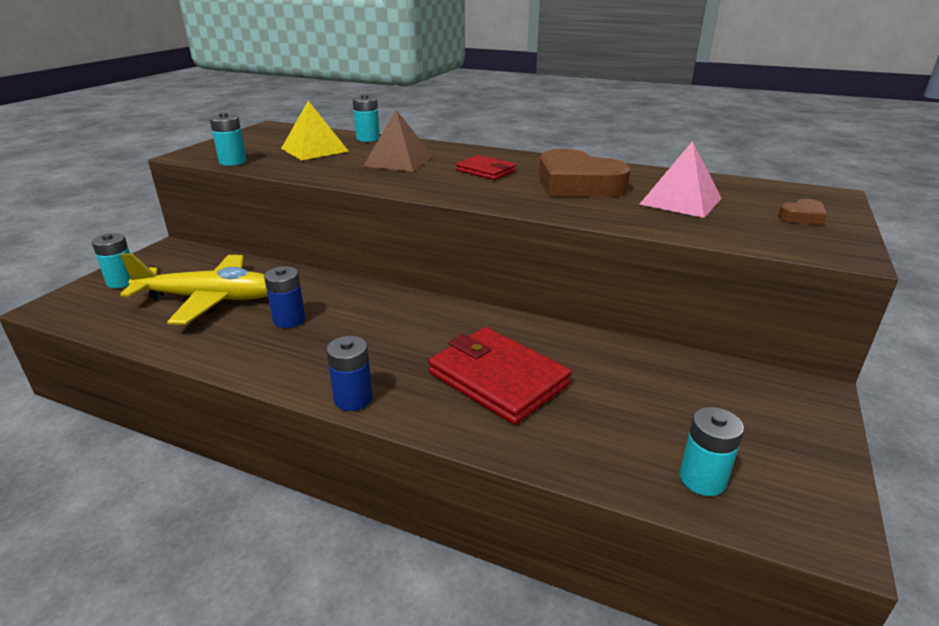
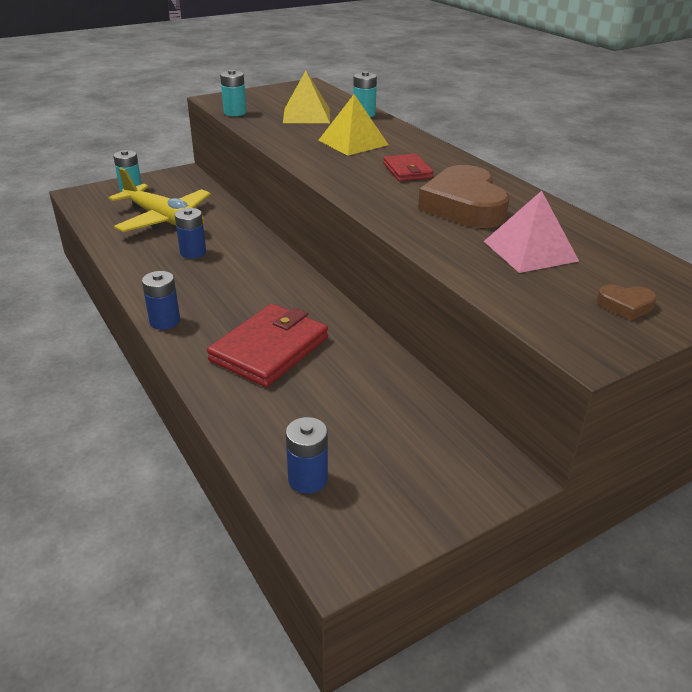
camera: 35 degrees right, 5 degrees up
(398, 161) = (353, 142): brown pyramid -> yellow pyramid
(498, 378) = (270, 349): red wallet -> red wallet turned 45 degrees clockwise
(702, 479) = (308, 479): turquoise battery -> blue battery

